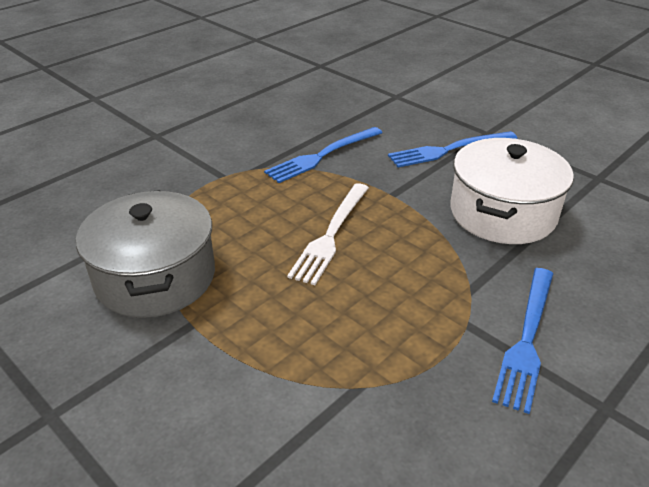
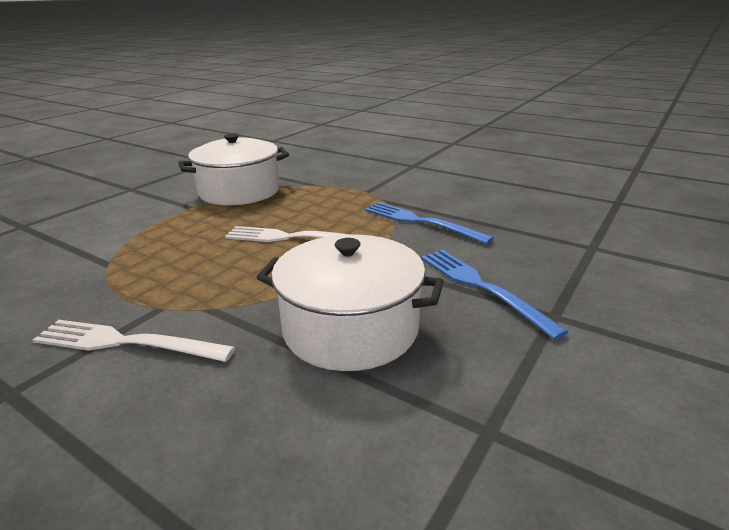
camera: 80 degrees right, 10 degrees down
(155, 277) = (239, 191): grey pot -> white pot
(526, 339) = (126, 342): blue fork -> white fork

